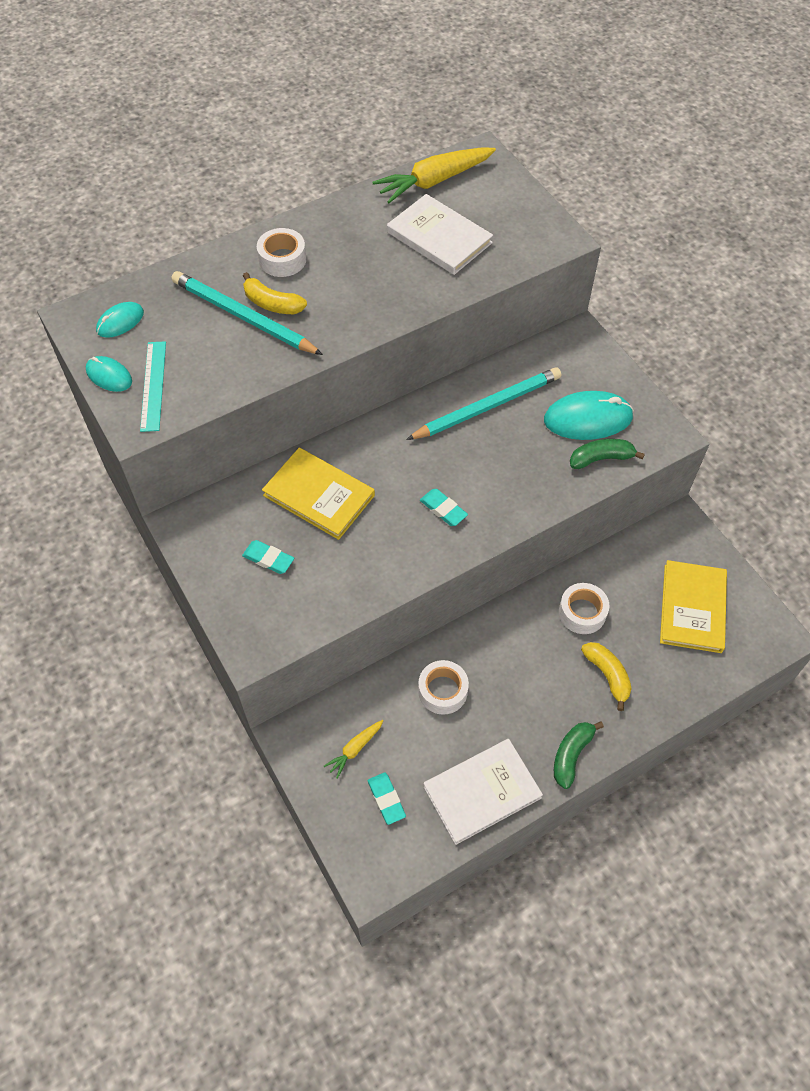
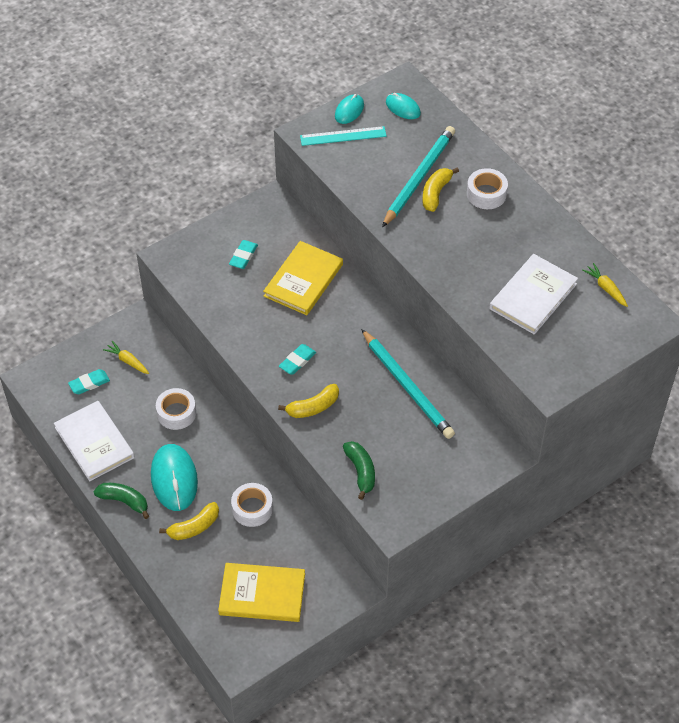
camera: 85 degrees right, 5 degrees down
(434, 181) = (606, 288): yellow carrot -> yellow carrot, size x0.50
(511, 498) = (313, 407): none -> yellow banana
(588, 419) = (404, 462): turquoise mouse -> turquoise mouse (174, 479)

